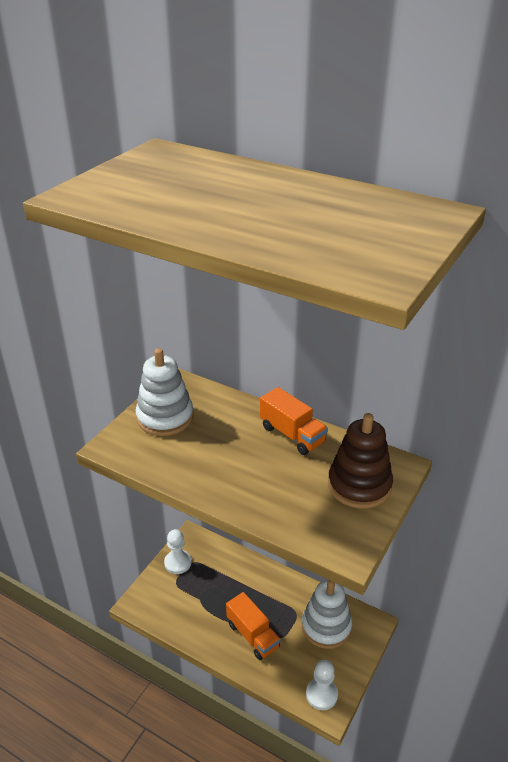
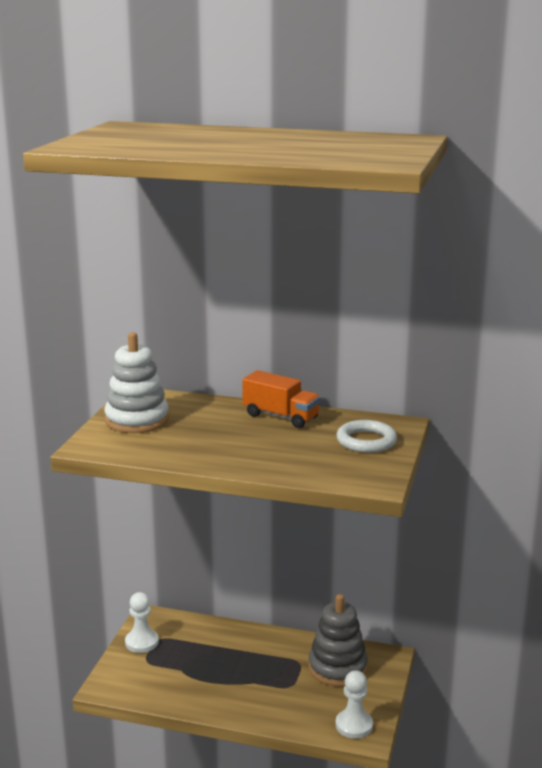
camera: 15 degrees left, 15 degrees down
(252, 635) = (256, 690): orange truck -> none
(326, 626) = (337, 668): white stacking toy -> grey stacking toy
(359, 485) = (366, 441): brown stacking toy -> white ring

